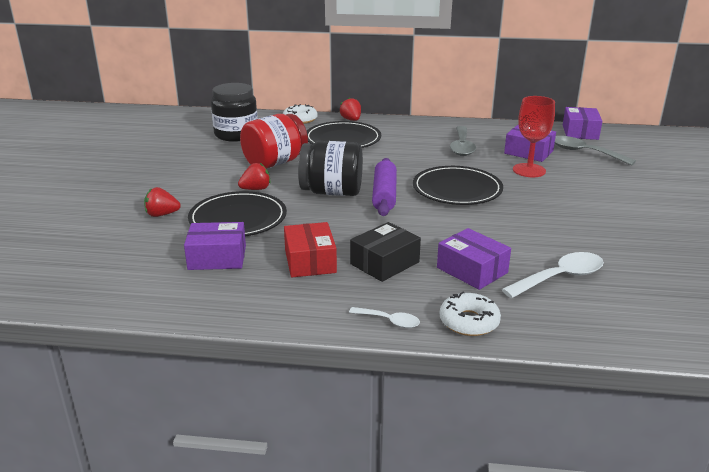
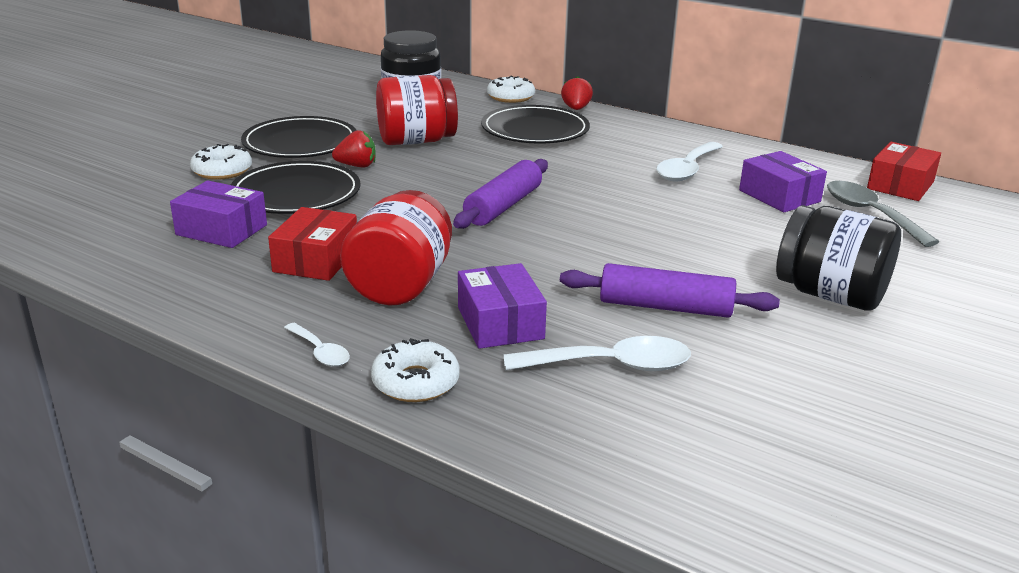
camera: 25 degrees right, 0 degrees up
(162, 214) = (222, 171): red strawberry -> white donut
(332, 192) = (441, 188): black jar -> black jar (830, 295)
(384, 263) = (400, 285): black box -> red jar
(457, 189) = (609, 221): black plate -> black plate (300, 143)
(462, 146) = (687, 169): grey spoon -> white spoon
(529, 170) = (748, 219): red goblet -> none
(547, 234) = (665, 307): none -> purple rolling pin
(580, 132) = (900, 185): purple box -> red box

